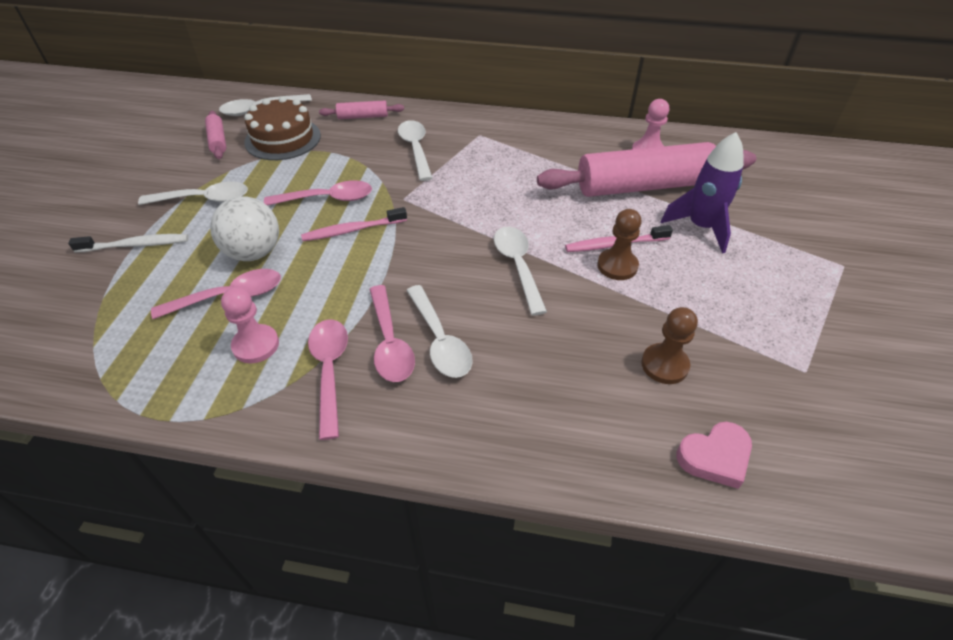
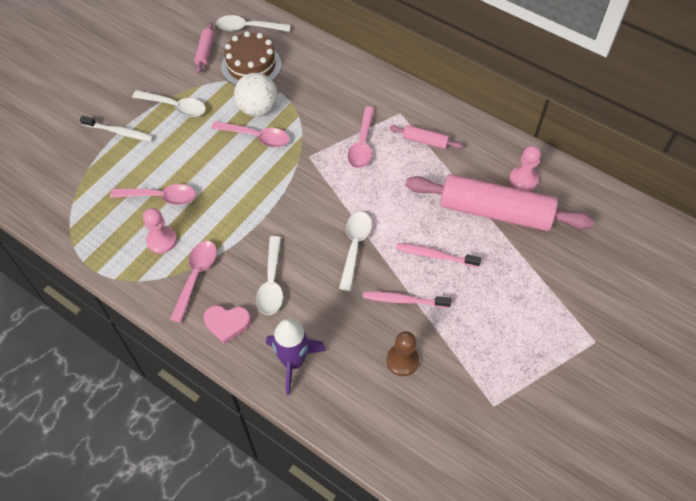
camera: 25 degrees right, 10 degrees up
(254, 252) = (189, 167): white ball -> white ball (258, 109)
(352, 230) = (260, 172): pink toothbrush -> pink toothbrush (403, 300)
(363, 116) = (320, 62): pink rolling pin -> pink rolling pin (425, 141)
(390, 343) = (240, 272): pink spoon -> pink spoon (362, 144)
(415, 149) = (342, 111): white spoon -> none
(617, 266) = (424, 274): brown pawn -> none
(701, 227) = (511, 266): purple rocket -> purple rocket (293, 362)
(715, 457) = (389, 431): pink heart -> pink heart (227, 324)

